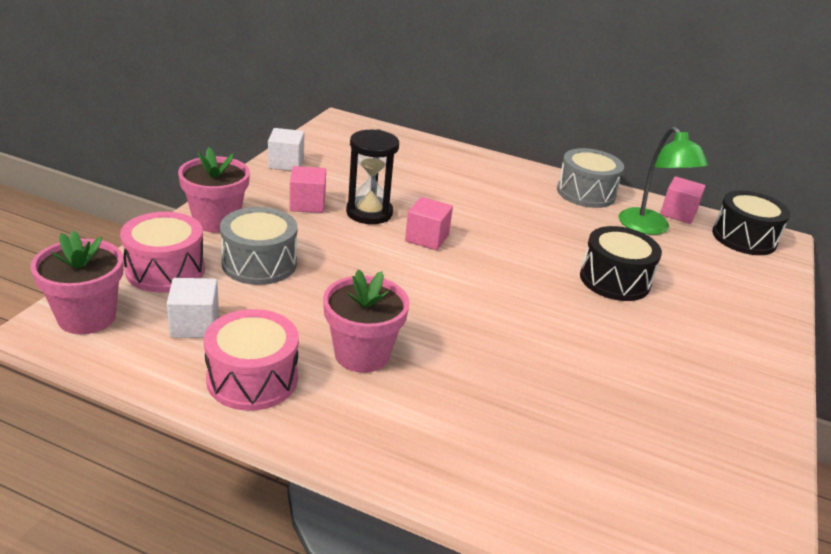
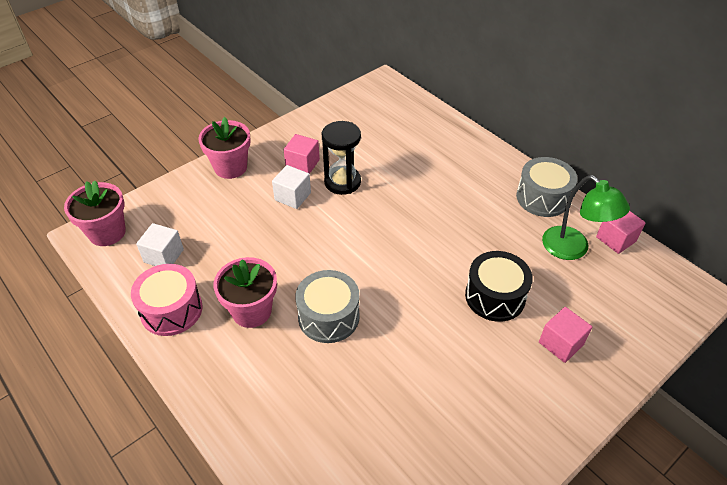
camera: 30 degrees right, 15 degrees up
(165, 270) = (173, 204): pink drum -> none
(259, 263) = (235, 213): grey drum -> grey drum (328, 316)
(286, 163) = (312, 120): white cube -> white cube (292, 196)
(427, 238) = (369, 217): pink cube -> pink cube (561, 343)
(649, 228) = (573, 249): green lamp -> green lamp turned 45 degrees counterclockwise
(744, 238) = (661, 282): black drum -> none

